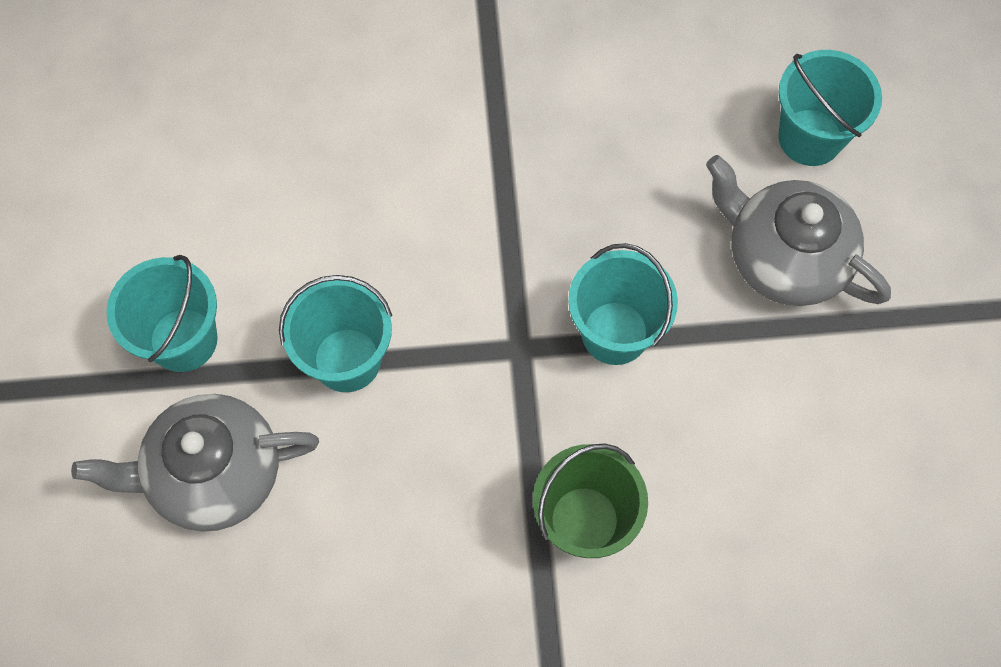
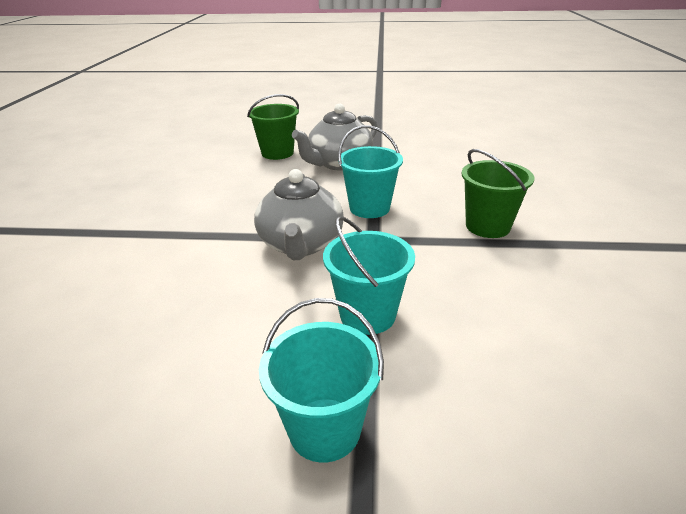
camera: 80 degrees left, 35 degrees down
(213, 474) = (471, 411): grey teapot -> grey teapot (301, 244)
(810, 137) = (277, 153): turquoise bucket -> green bucket

